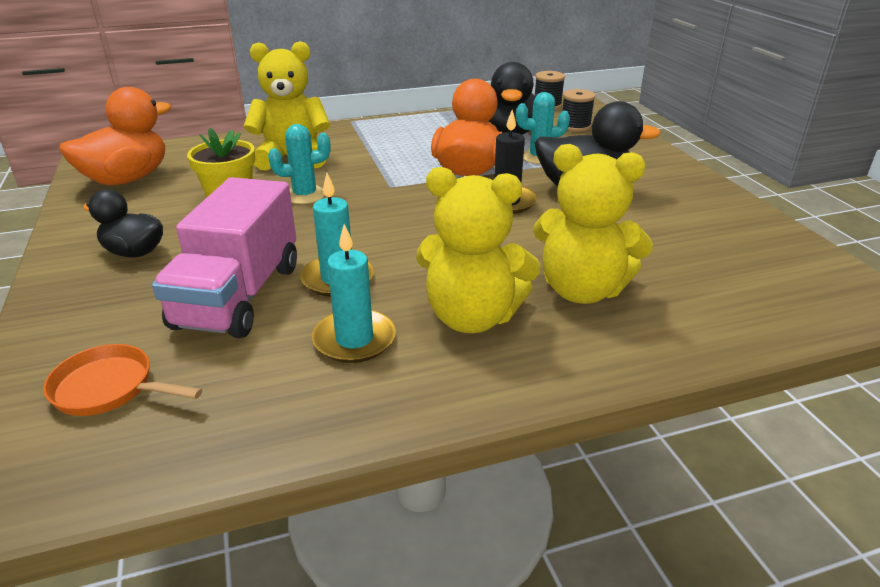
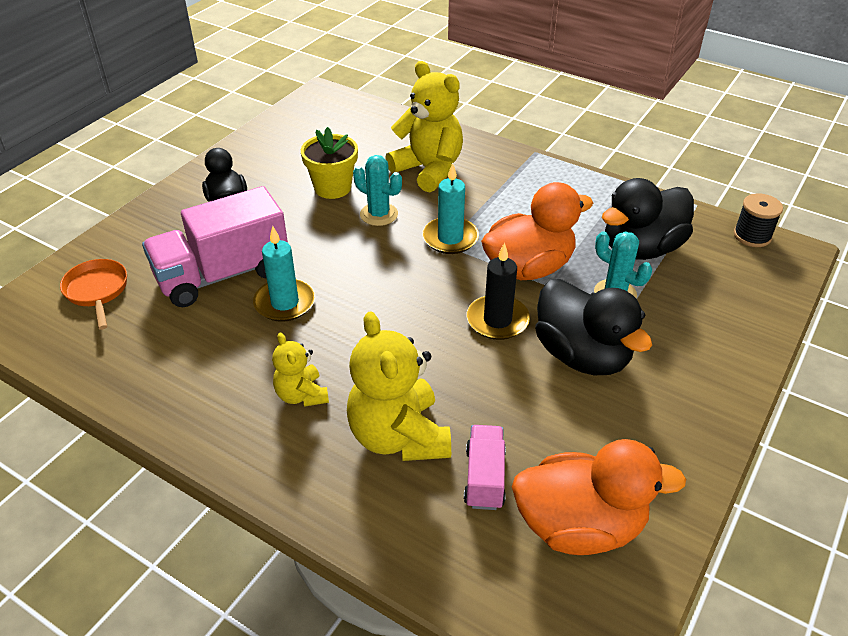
camera: 50 degrees right, 10 degrees up
(127, 179) = (307, 129): orange duck -> orange duck (579, 526)
(354, 339) = (223, 354): turquoise candle -> turquoise candle (450, 238)
(472, 317) = (301, 395): yellow teddy bear -> yellow teddy bear, size x0.54
(575, 126) = (726, 280): black spool -> none
(667, 273) = (484, 478): none -> pink truck

